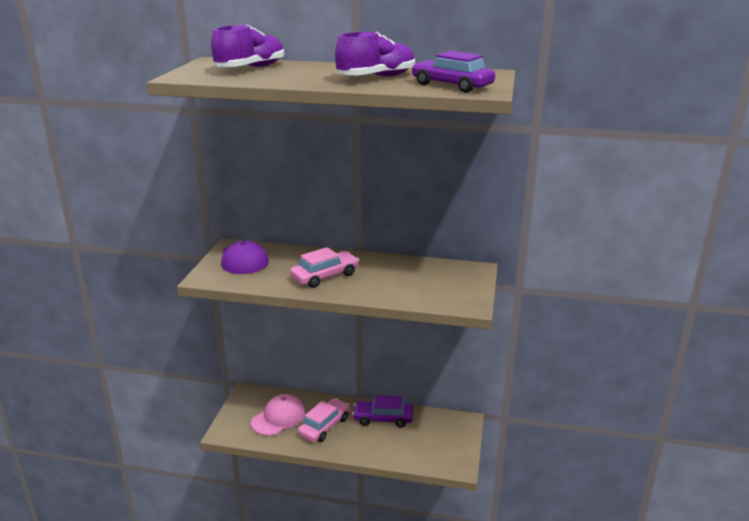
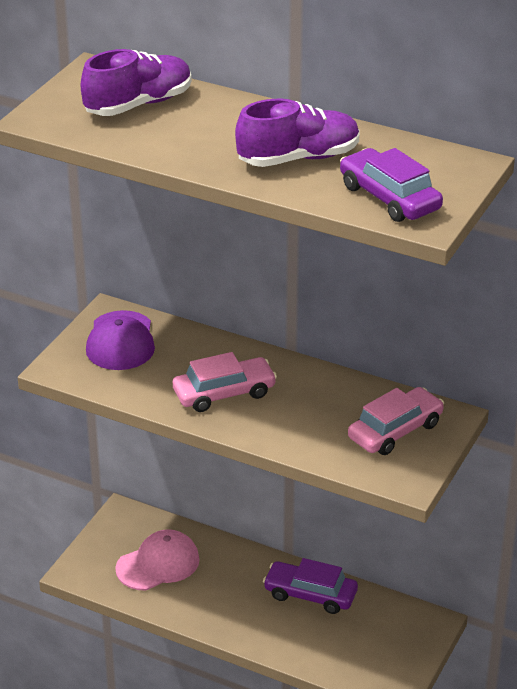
camera: 15 degrees right, 10 degrees up
(324, 426) = (220, 590): pink car -> pink car (395, 431)

